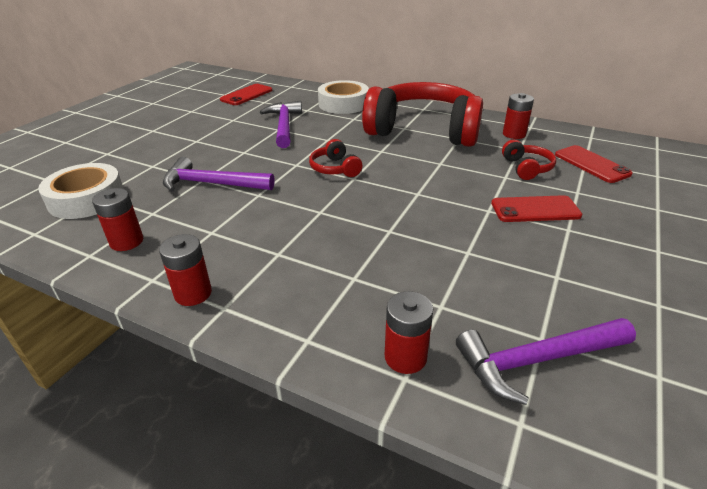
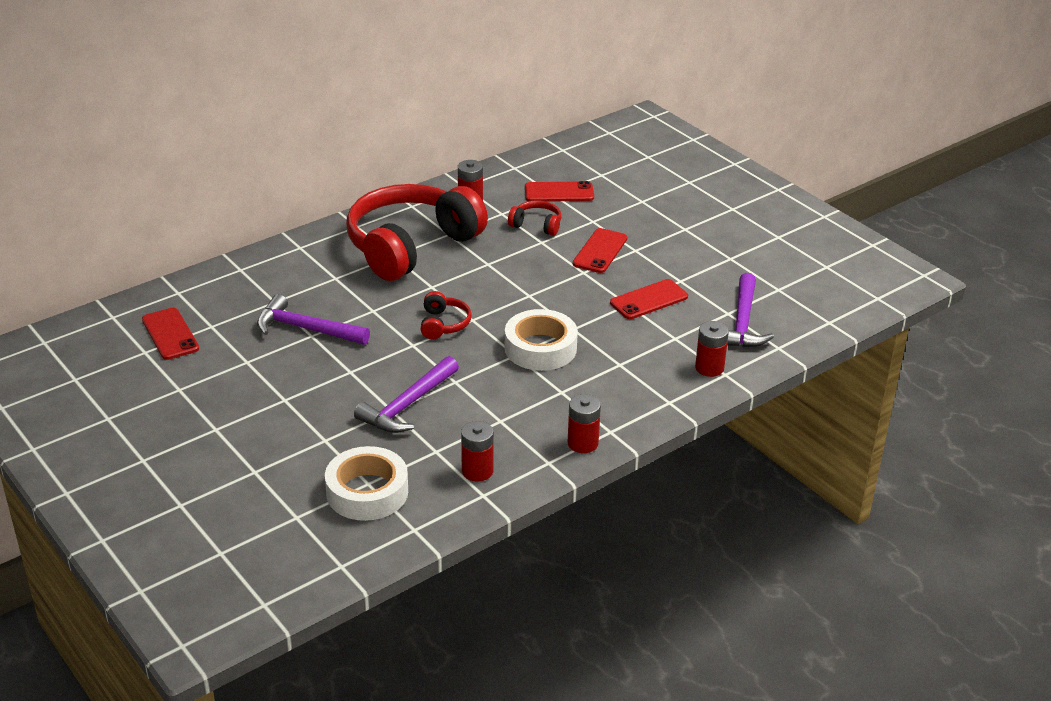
camera: 65 degrees left, 0 degrees up
(335, 168) = (443, 324): red headphones -> red headphones turned 90 degrees counterclockwise
(343, 104) = (285, 271): white tape -> white tape (540, 348)
(491, 264) = (649, 300): none -> red phone

